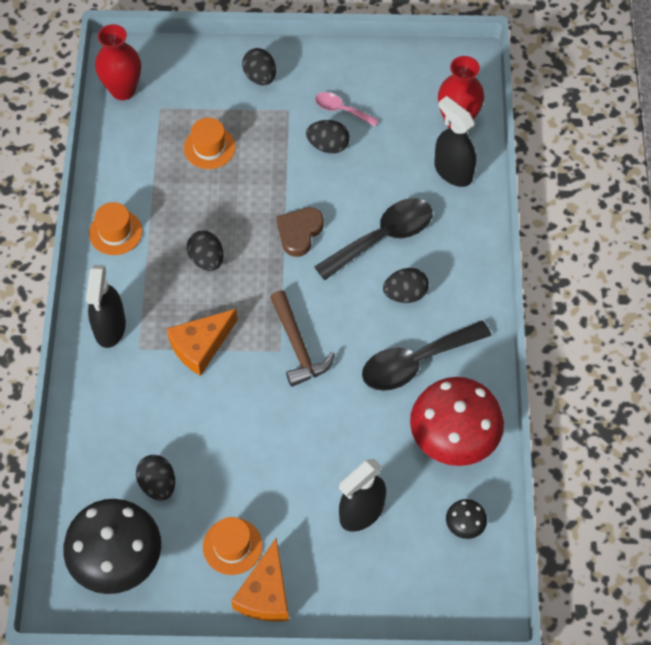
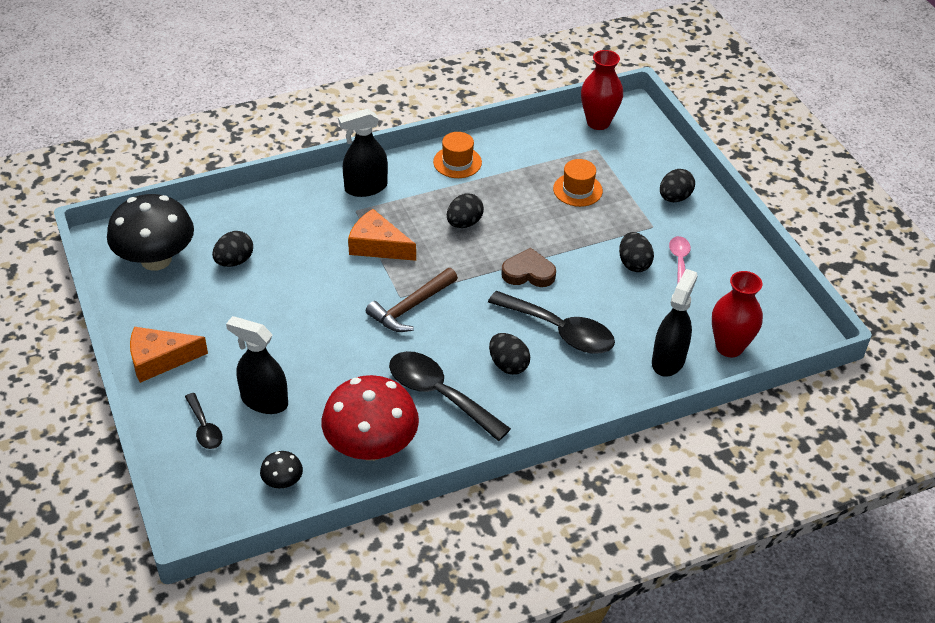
camera: 65 degrees right, 15 degrees down
(232, 546) = (196, 324): orange hat -> none
(373, 575) = (204, 428): none -> black spoon

